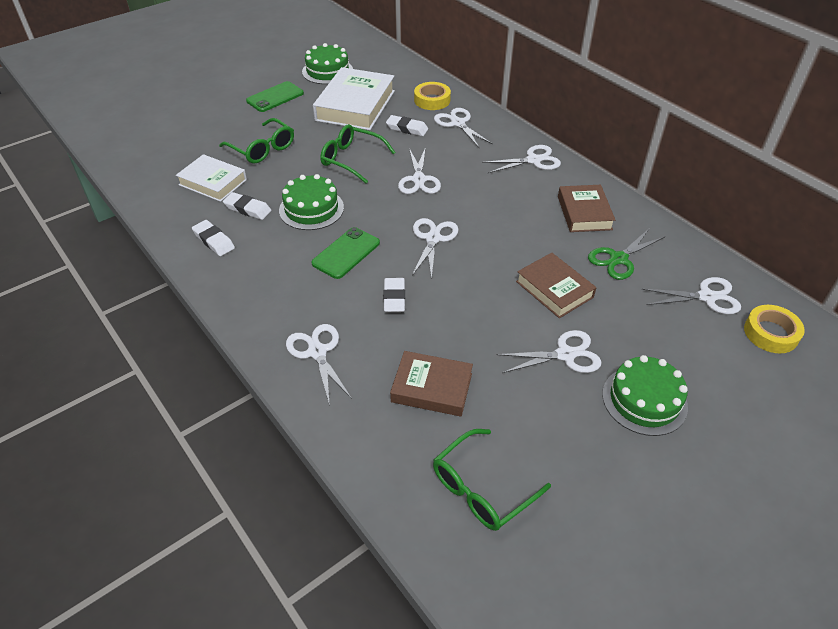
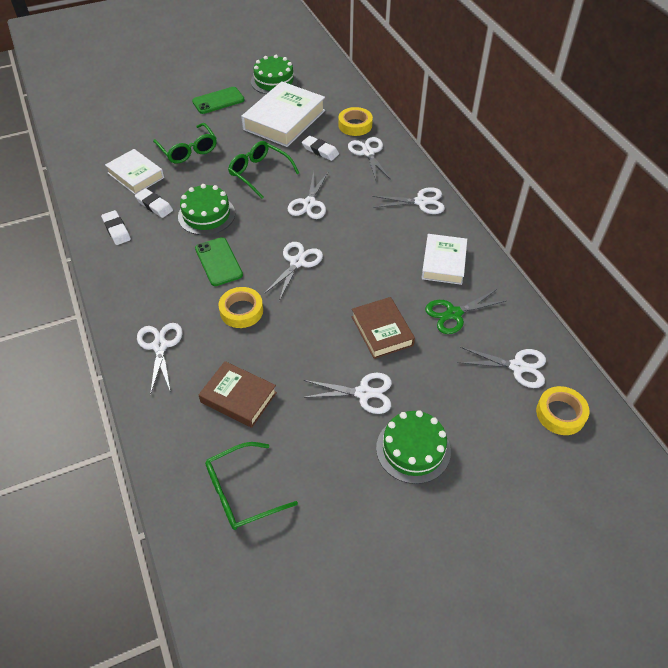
camera: 15 degrees right, 5 degrees up
(346, 253) = (218, 262): green phone -> green phone turned 75 degrees counterclockwise
(394, 298) = (241, 311): white eraser -> yellow tape
(584, 213) = (443, 262): brown book -> white book

